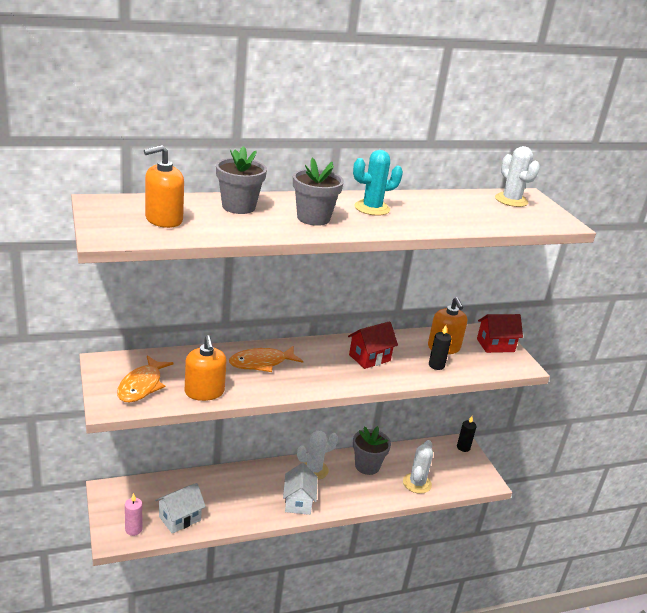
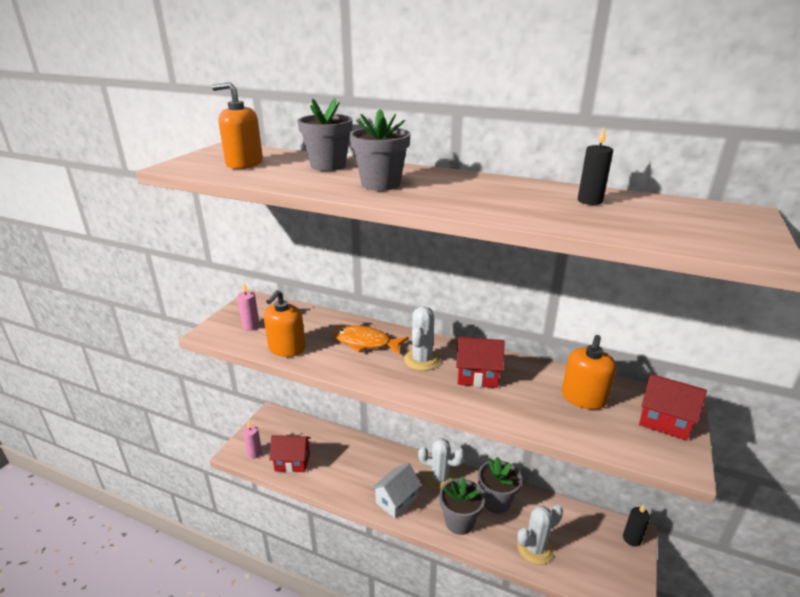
camera: 45 degrees right, 0 degrees up
(142, 386) = (251, 326): orange fish -> pink candle
(180, 518) = (292, 462): white house -> red house
(356, 492) = (459, 521): none -> grey flower pot
(372, 208) = (468, 187): turquoise cactus -> none
(436, 365) = (549, 413): black candle -> black candle (590, 201)
(511, 200) = (699, 212): white cactus -> white cactus (422, 360)

